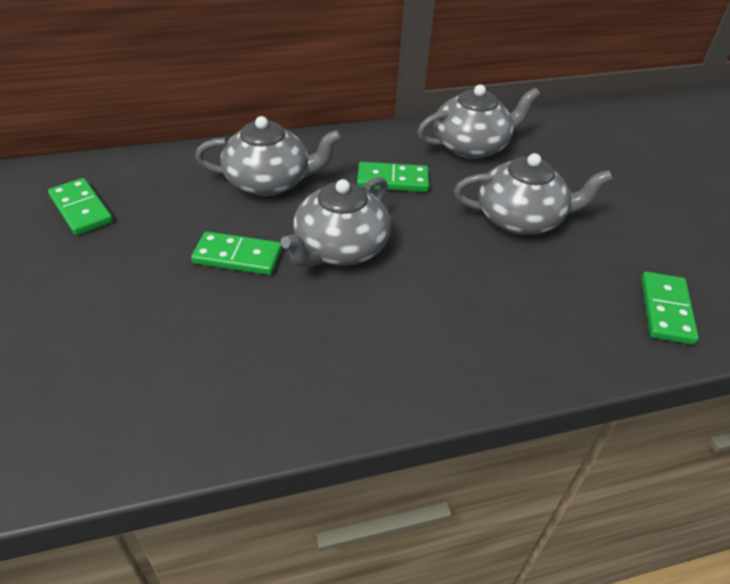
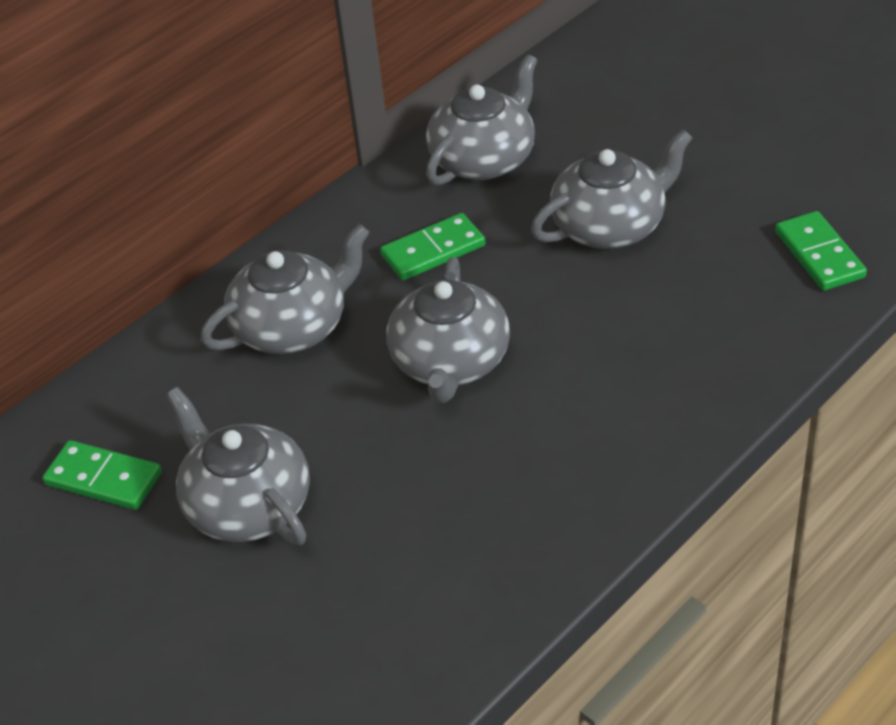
camera: 25 degrees left, 0 degrees up
(134, 267) = (247, 505): none -> grey teapot
(238, 256) = (349, 431): green domino -> none

